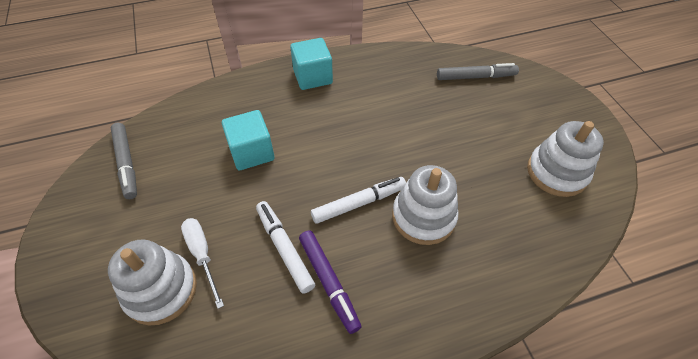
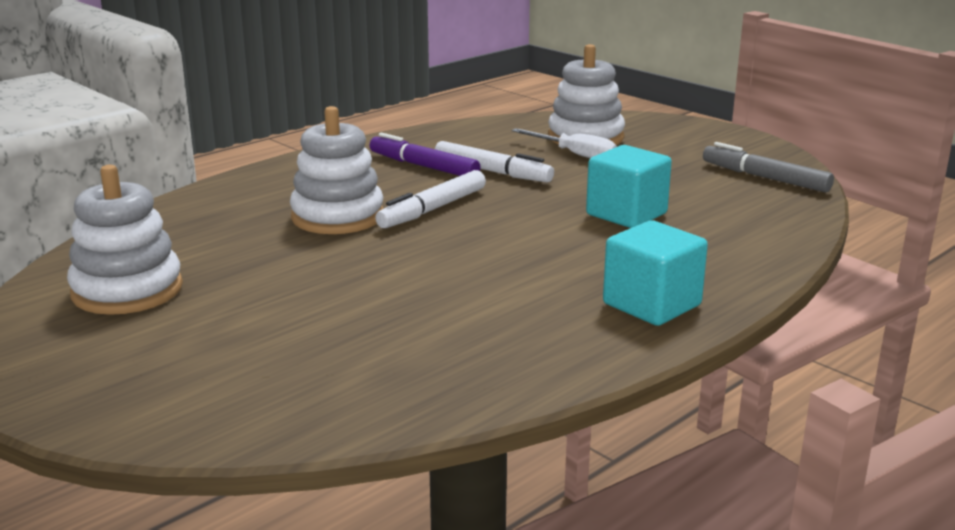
camera: 155 degrees right, 30 degrees down
(475, 77) = (305, 387): grey marker -> none

